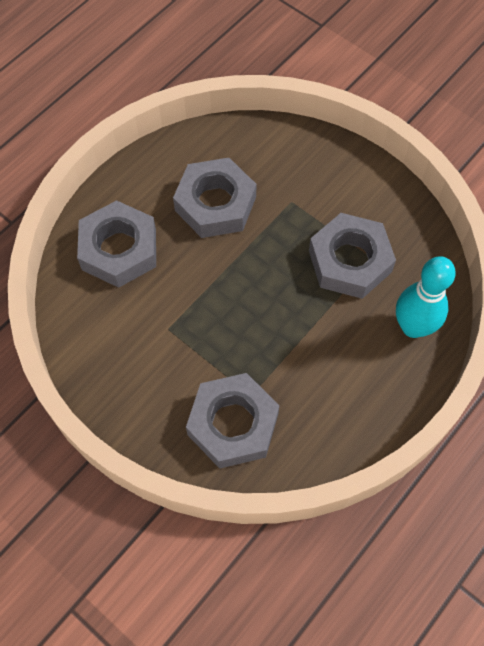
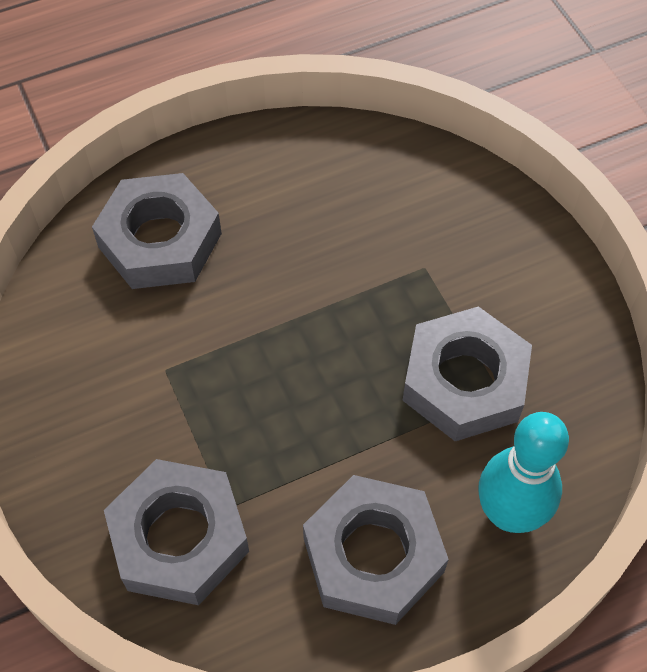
camera: 25 degrees right, 5 degrees down
(215, 204) = (318, 230): grey nut -> grey nut (373, 555)

